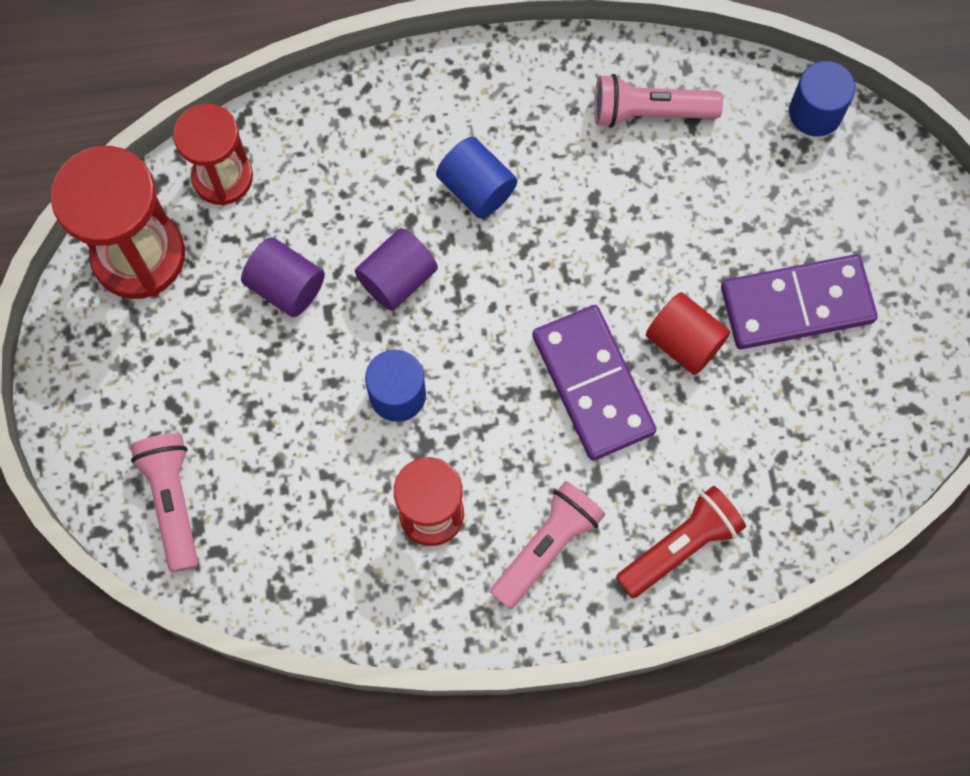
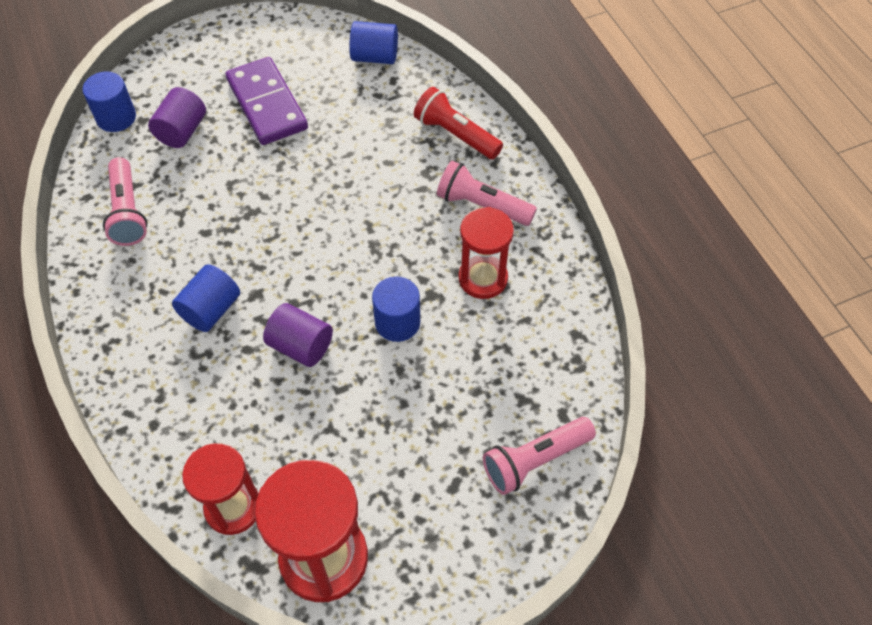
camera: 105 degrees left, 15 degrees down
(286, 286) = (326, 426): purple cylinder -> purple cylinder (182, 131)
(593, 384) = (355, 203): purple domino -> none
(684, 342) = (309, 158): red cylinder -> none
(859, 470) = (375, 57): none -> blue cylinder

